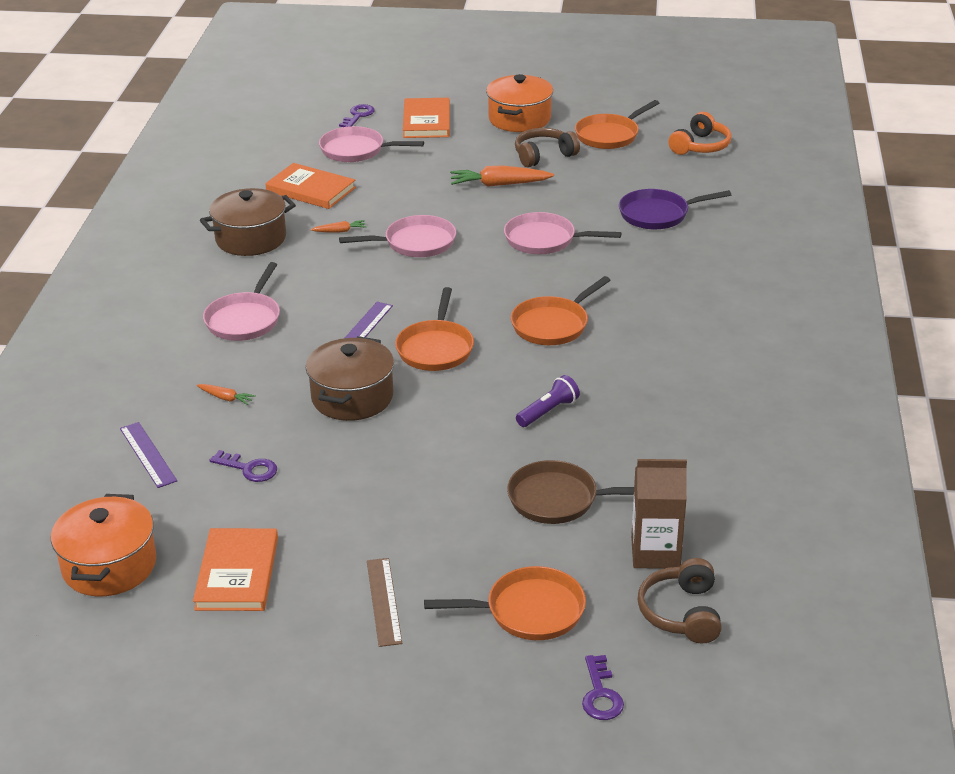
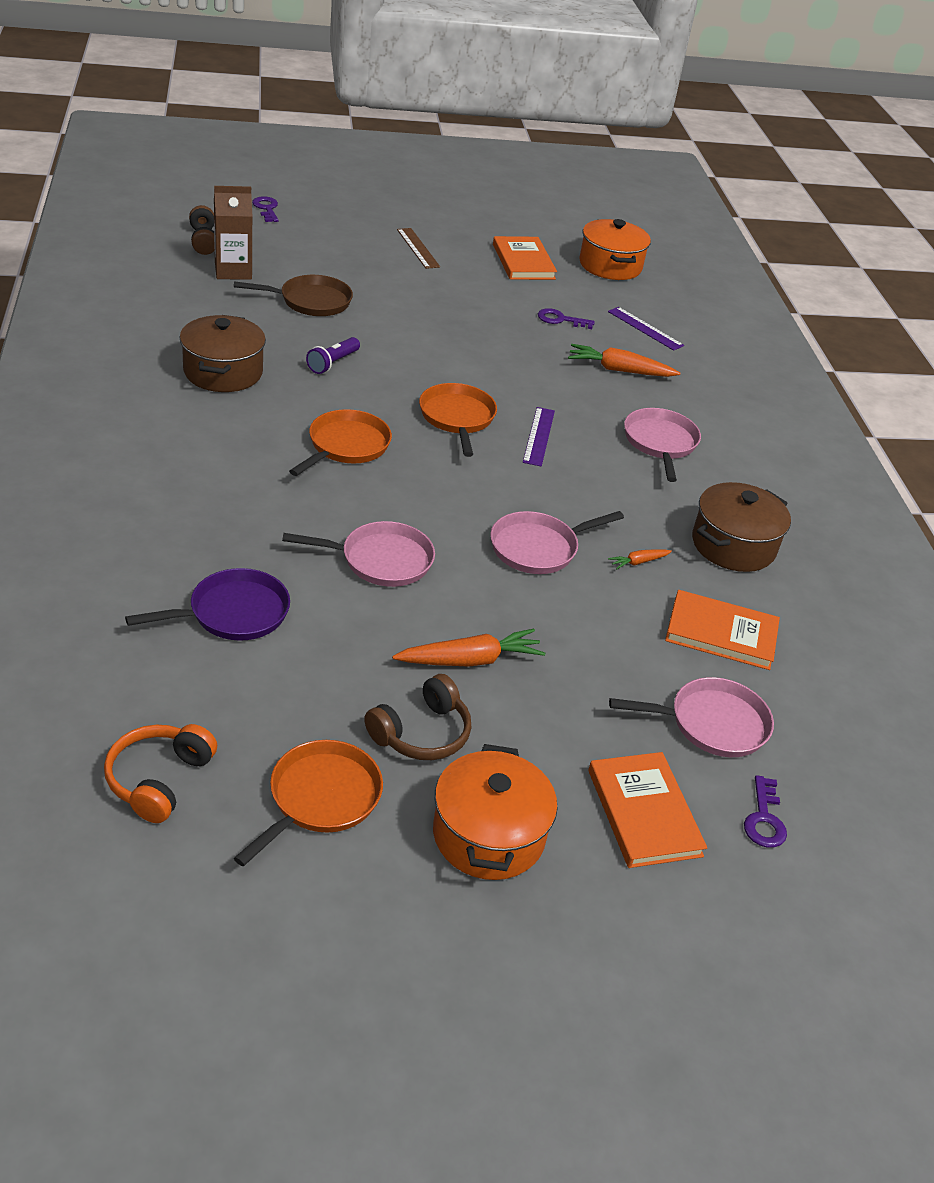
camera: 160 degrees right, 5 degrees up
(226, 398) = (619, 370): orange carrot -> orange carrot, size x1.96
(352, 397) = (511, 372): brown pot -> brown pot (223, 372)
(529, 611) = (319, 243): orange pan -> none

